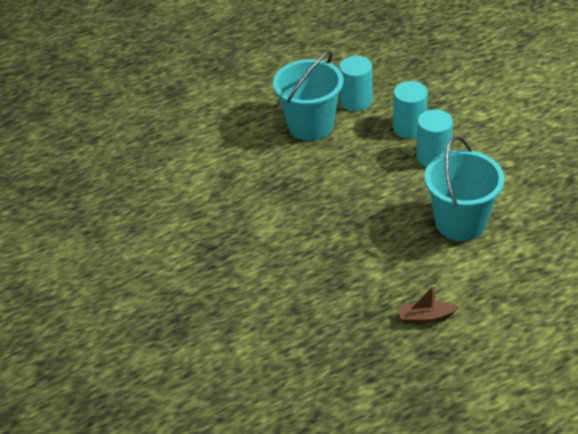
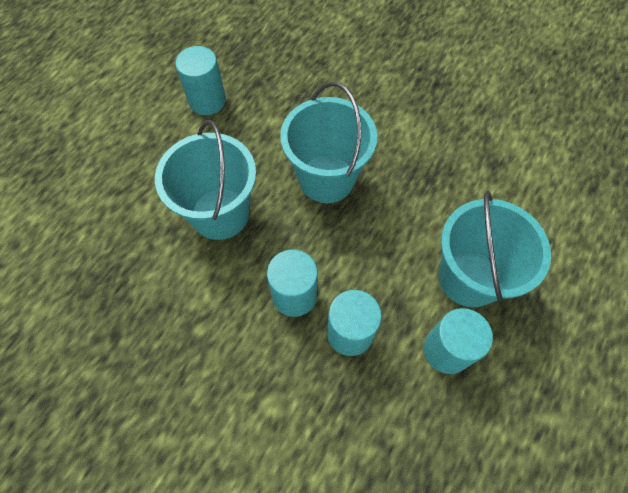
camera: 145 degrees right, 20 degrees up
(361, 214) = (326, 178): none -> turquoise bucket
(426, 317) = (207, 101): brown boat -> turquoise cylinder

